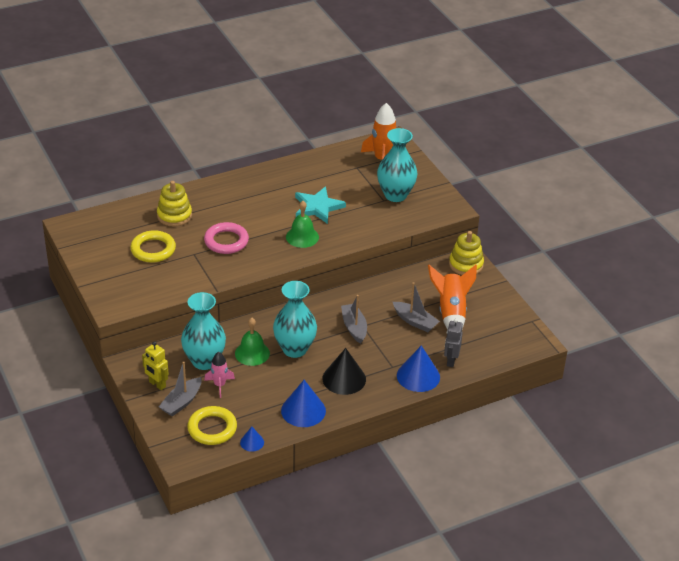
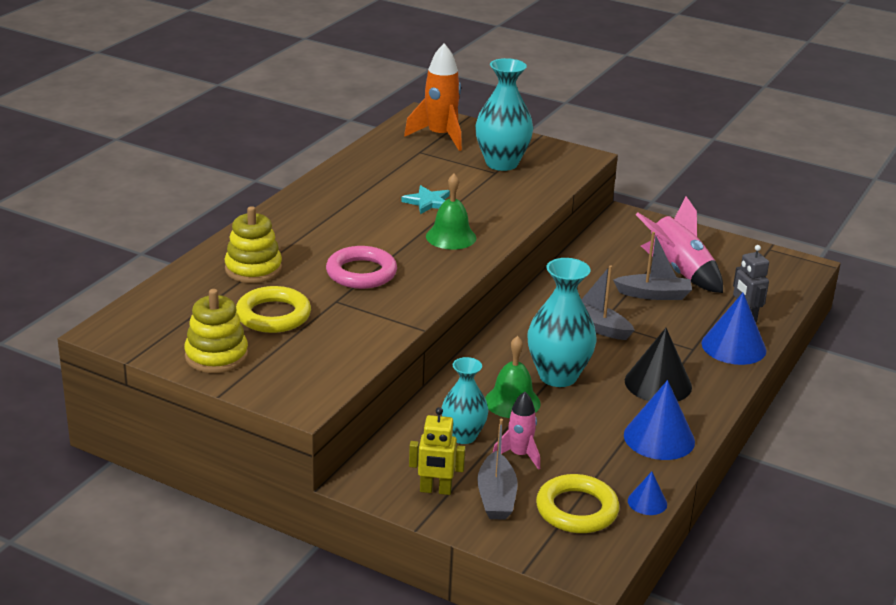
camera: 35 degrees left, 10 degrees down
(204, 361) = (463, 436): turquoise vase -> turquoise vase, size x0.64
(318, 207) = (428, 202): turquoise star -> turquoise star, size x0.64
(451, 312) = (679, 271): orange rocket -> pink rocket
(466, 264) = (630, 222): yellow stacking toy -> yellow stacking toy (216, 356)

